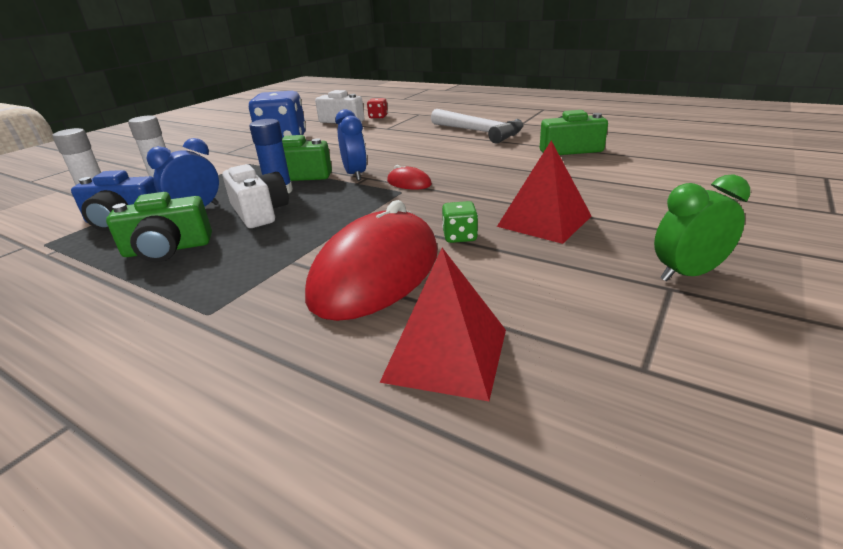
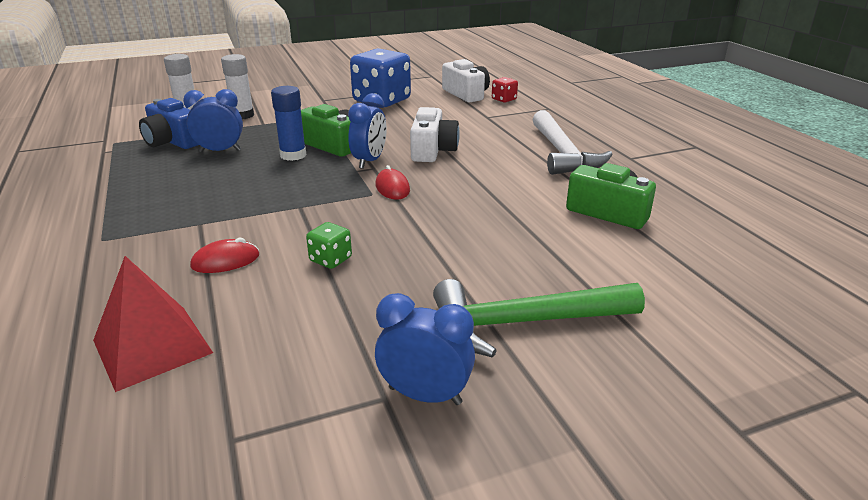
camera: 35 degrees right, 0 degrees up
(167, 249) = (157, 177): green camera -> none
(259, 212) = (250, 170): white camera -> white camera (432, 150)
(376, 273) = (225, 261): red mouse -> red mouse, size x0.41
(544, 221) = (420, 279): red pyramid -> none
(649, 215) = (524, 323): none -> green hammer
(687, 274) = (425, 395): green clock -> blue clock

